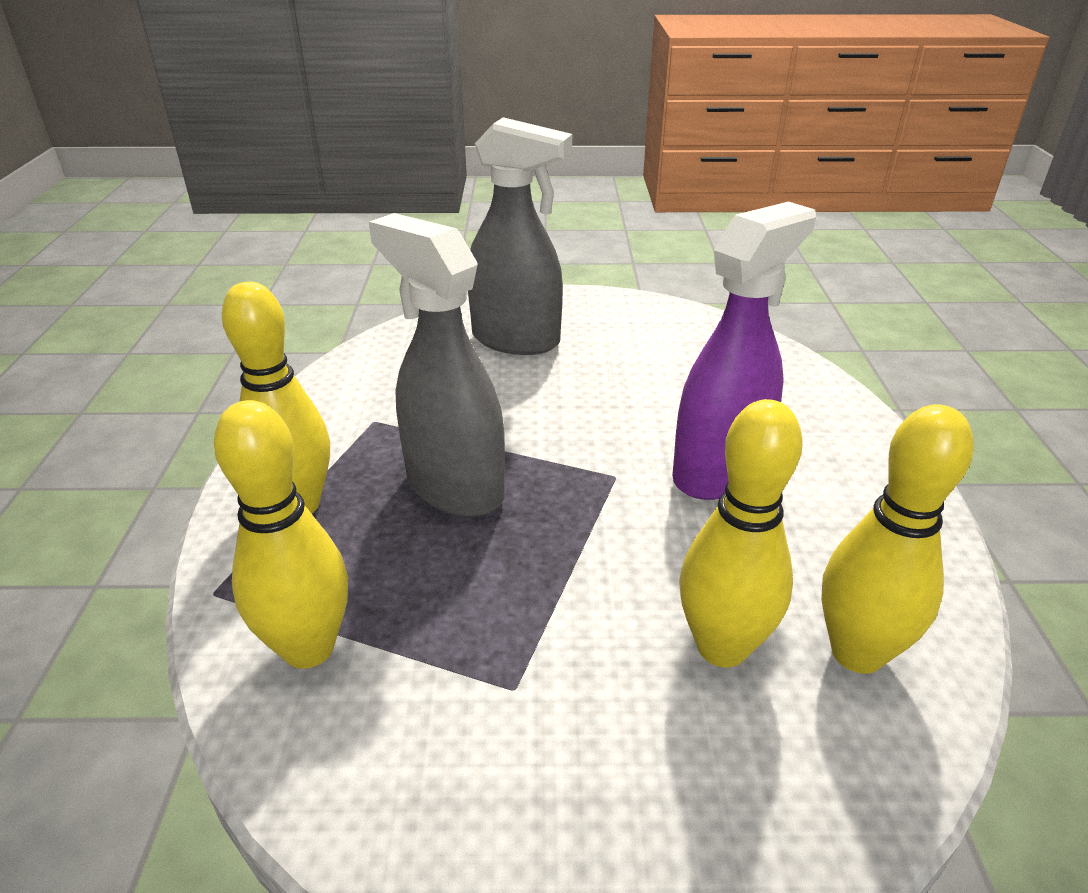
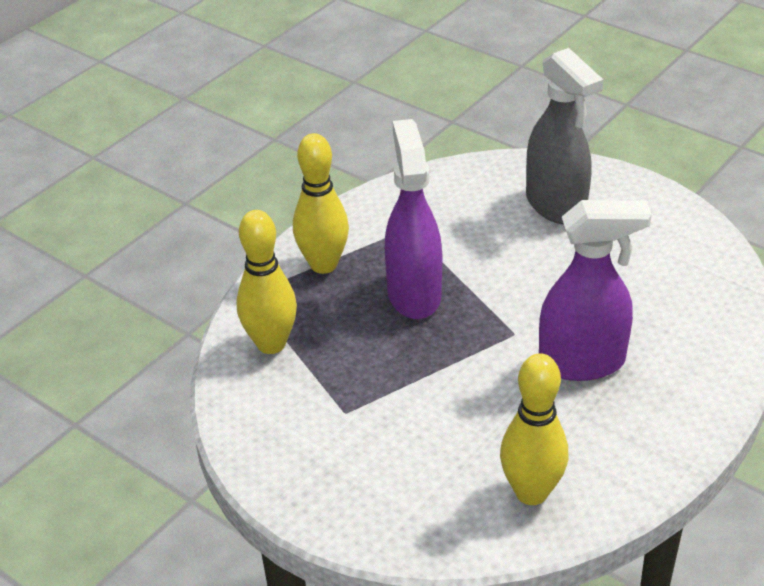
camera: 40 degrees right, 5 degrees up
(454, 487) = (414, 294): grey spray bottle -> purple spray bottle
(722, 647) = (464, 450): yellow bowling pin -> none

